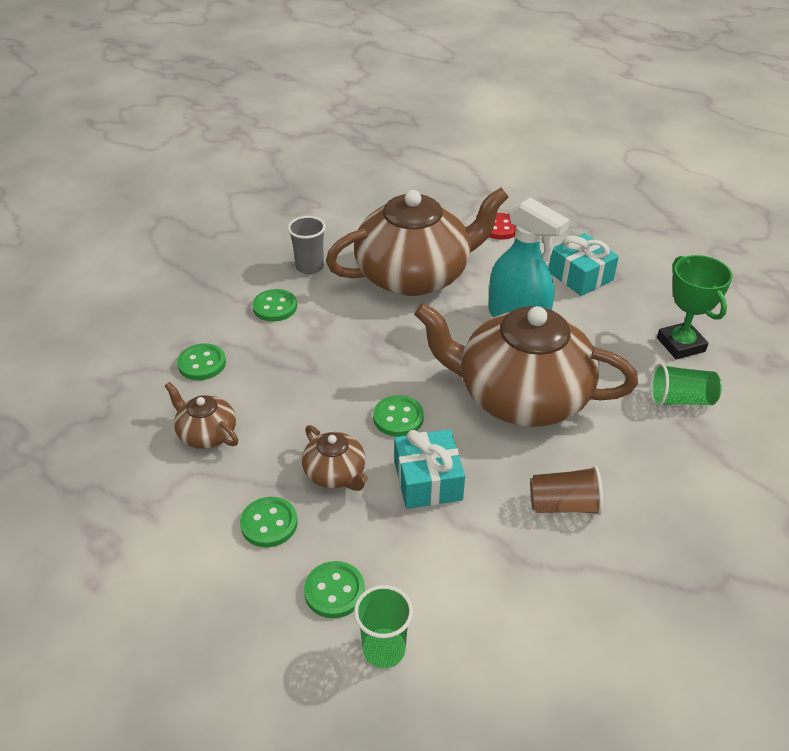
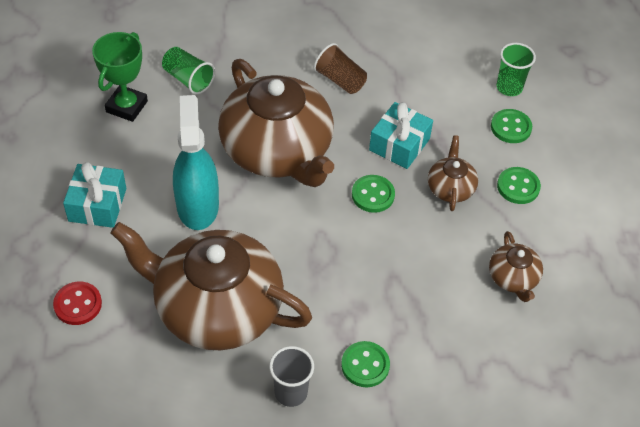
camera: 140 degrees left, 10 degrees up
(202, 363) = (472, 347): green button -> none

